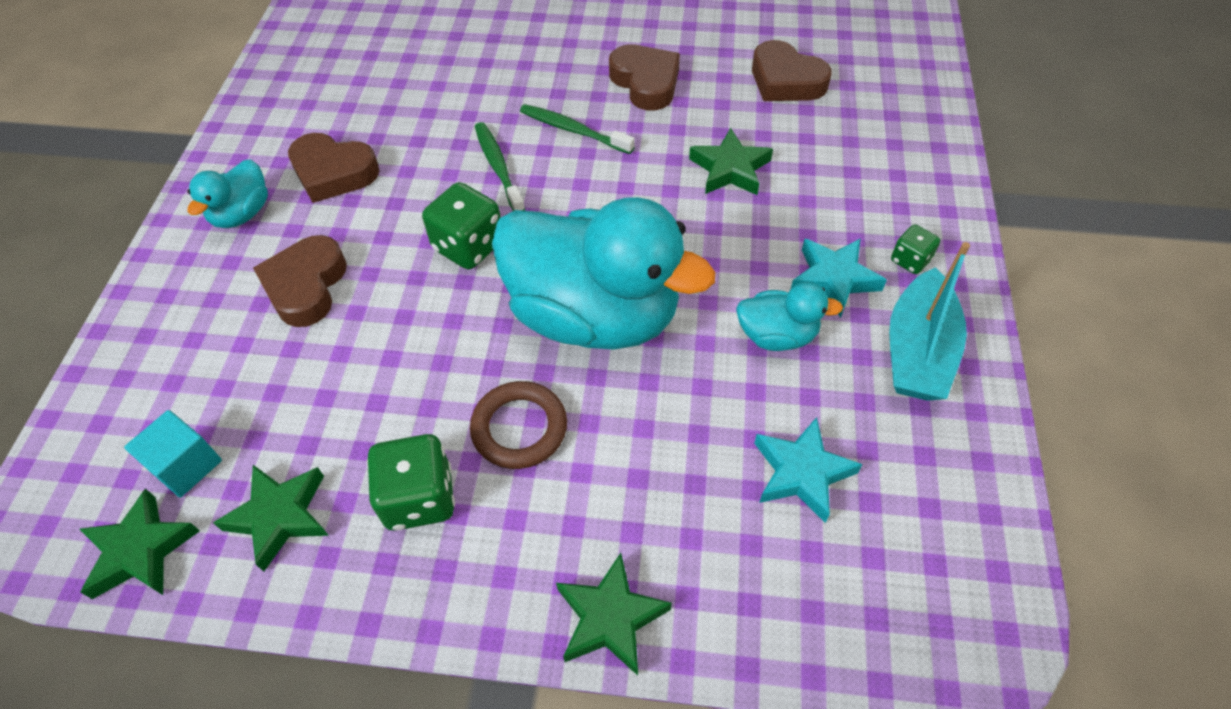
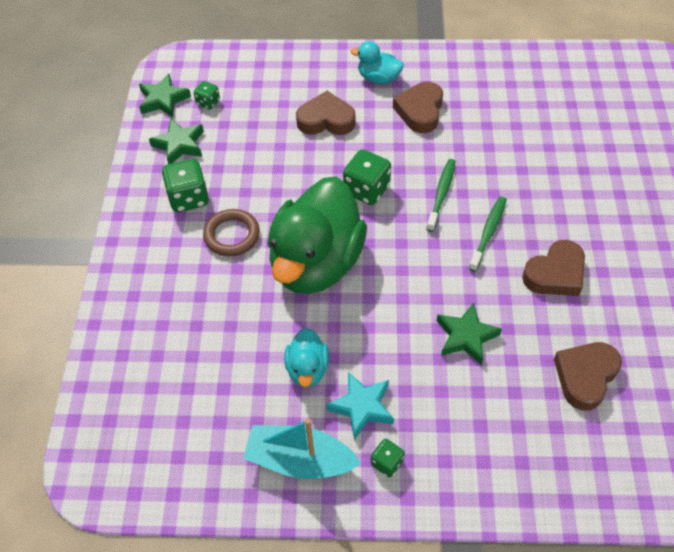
camera: 85 degrees right, 0 degrees up
(186, 465) = (208, 102): turquoise cube -> green dice
(498, 167) = (441, 194): green toothbrush -> green toothbrush turned 45 degrees counterclockwise
(594, 315) = (316, 263): turquoise duck -> green duck
(610, 618) = (118, 290): green star -> none
(801, 472) = (203, 382): turquoise star -> none

